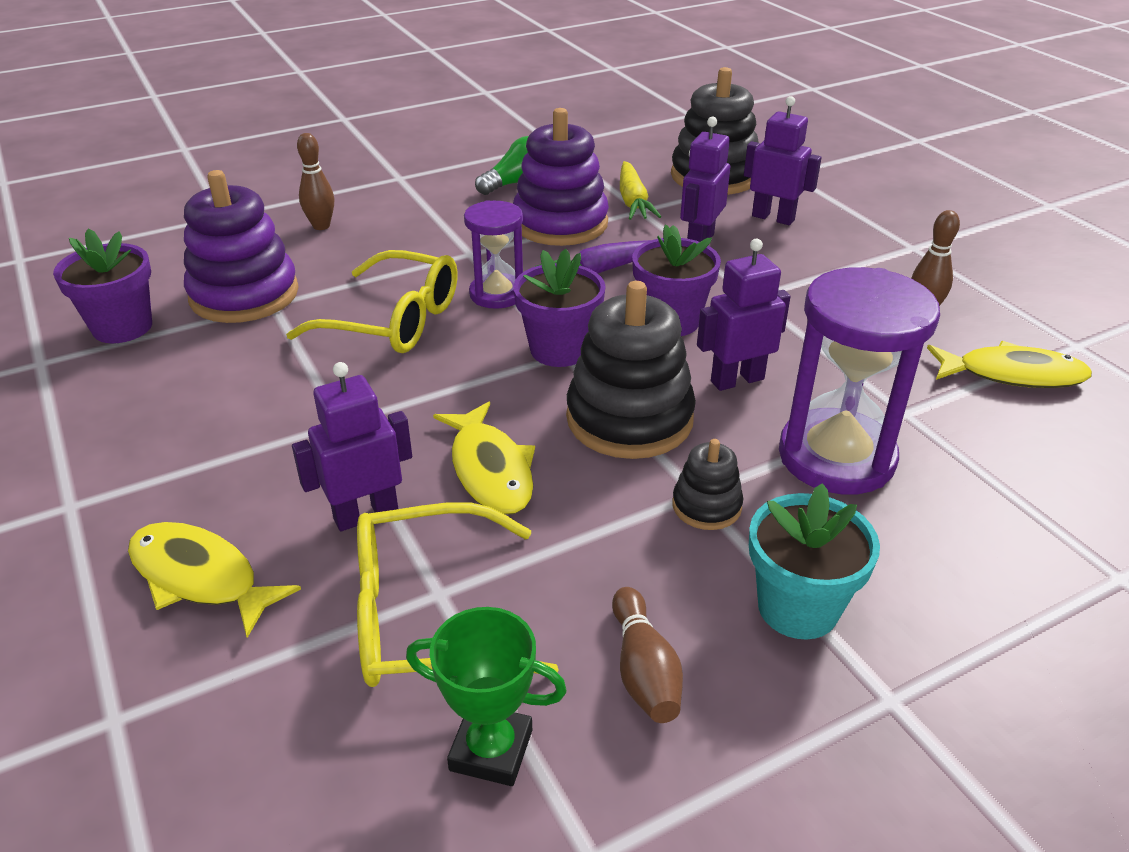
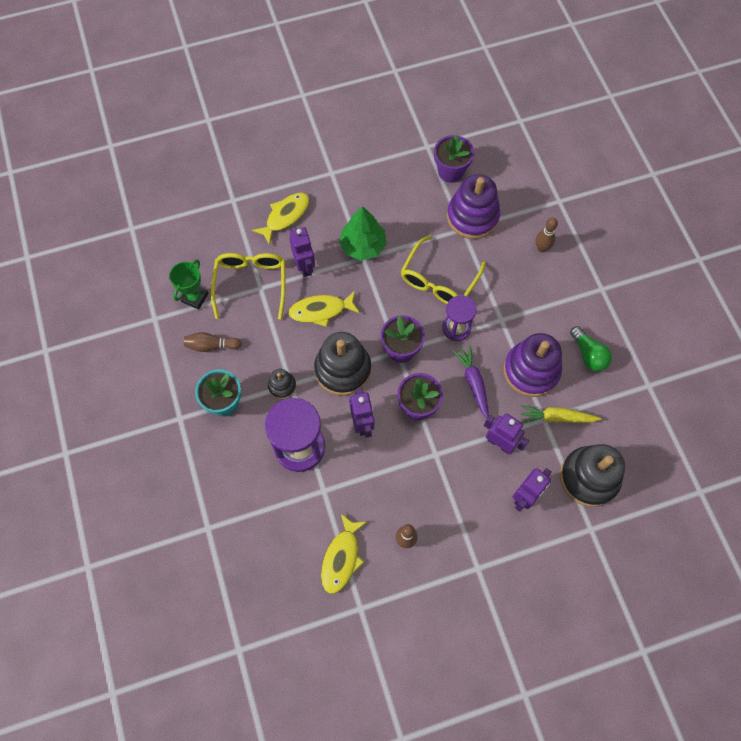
camera: 100 degrees right, 30 degrees up
(306, 426) = (363, 245): none -> green tree

